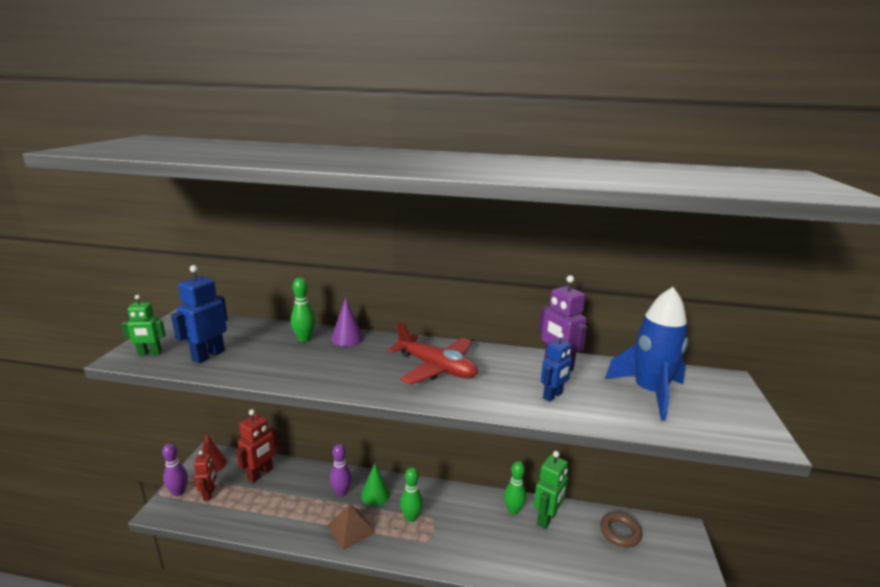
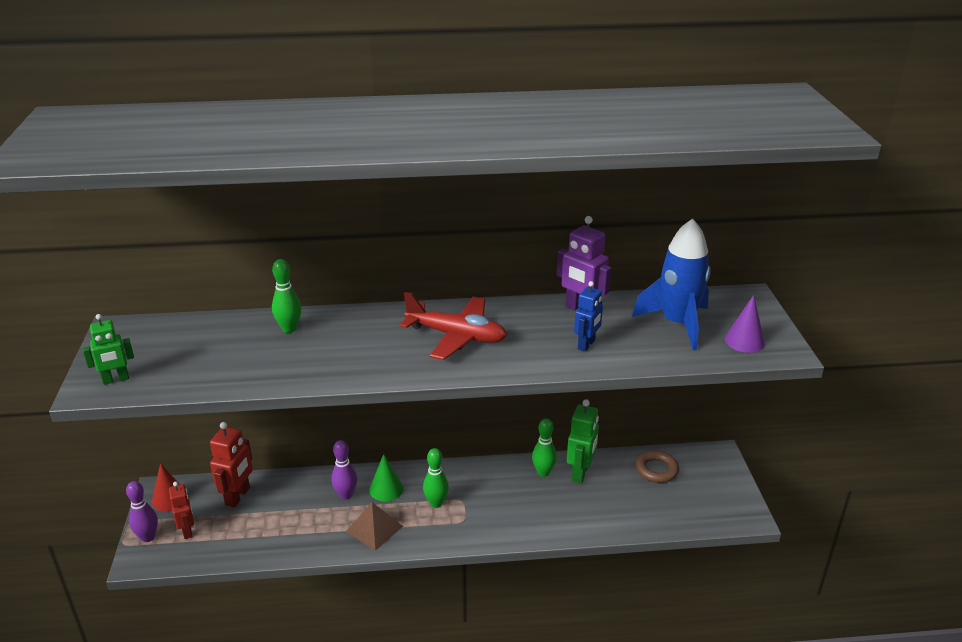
camera: 15 degrees left, 10 degrees up
(208, 355) = (189, 369): blue robot -> none
(347, 338) = (338, 319): purple cone -> purple cone (744, 341)

